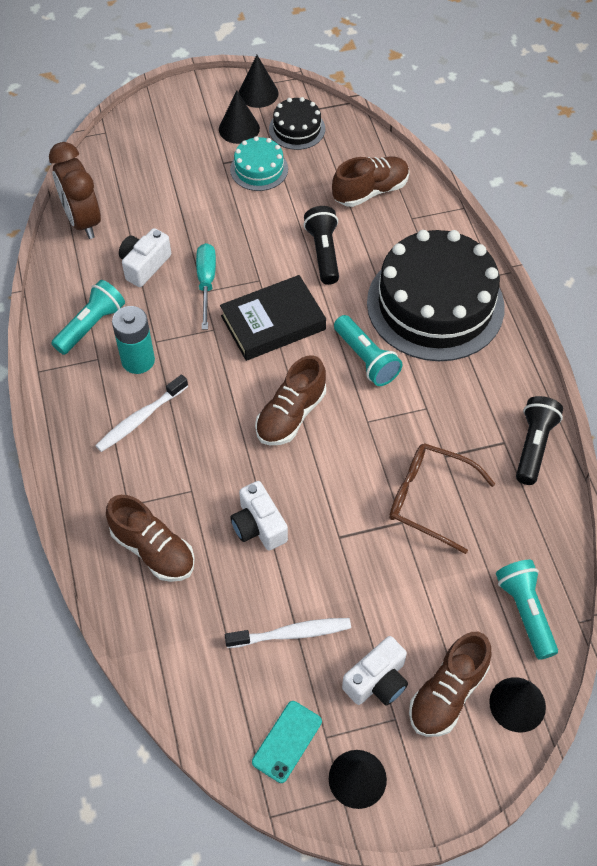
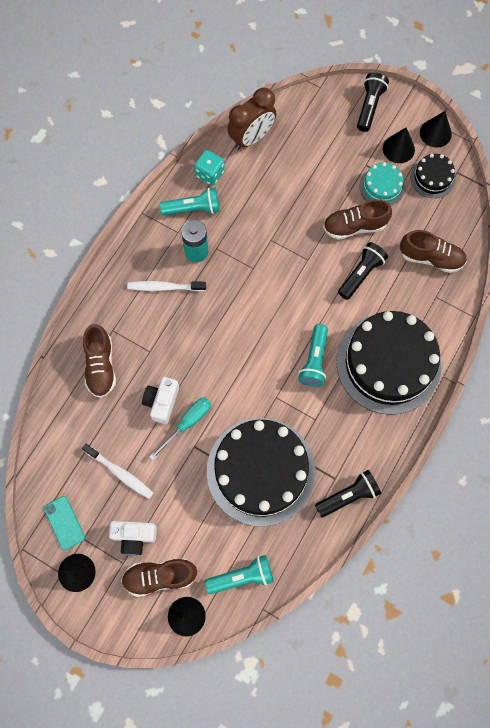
camera: 45 degrees right, 15 degrees up
(74, 282) = (209, 174): none -> turquoise dice
(83, 221) = (251, 137): brown clock -> brown clock turned 150 degrees counterclockwise
(144, 265) = (256, 195): white camera -> none
(172, 115) = (369, 106): none -> black flashlight
(206, 283) = (278, 236): turquoise screwdriver -> turquoise screwdriver (187, 423)
(273, 322) = (288, 293): black book -> none
(287, 741) = (64, 522): turquoise phone -> turquoise phone turned 75 degrees clockwise
(291, 415) = (240, 356): brown shoe -> brown shoe (354, 226)
(429, 499) = (260, 471): brown glasses -> black cake
(525, 612) = (242, 576): turquoise flashlight -> turquoise flashlight turned 45 degrees clockwise

